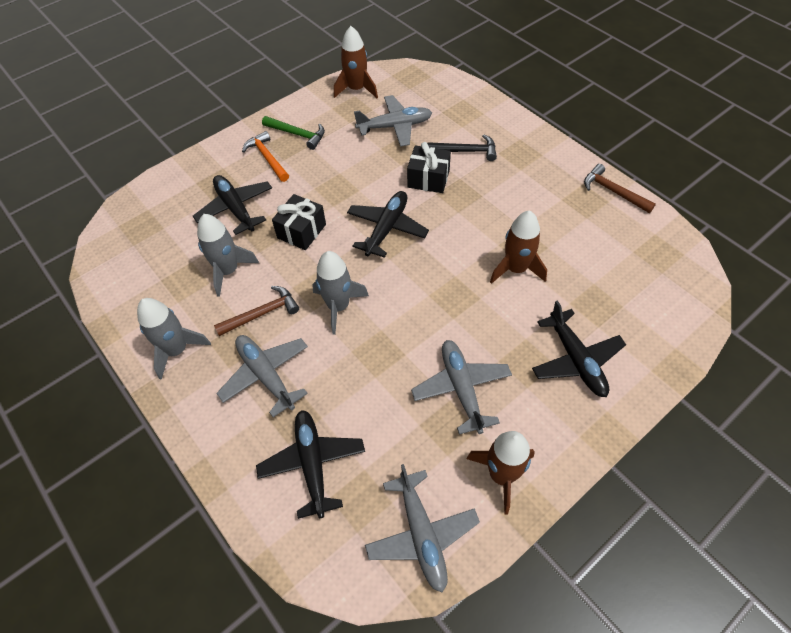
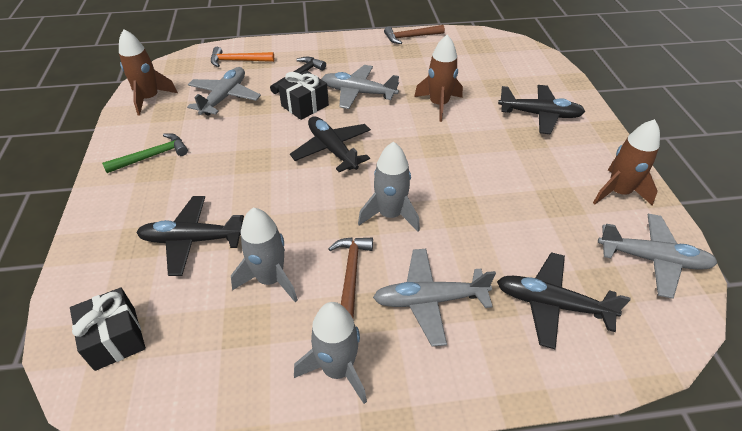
camera: 60 degrees left, 10 degrees down
(267, 158) = (154, 189): orange hammer -> orange hammer (238, 61)
(301, 231) = (277, 203): black gift -> black gift (115, 338)
(461, 388) = (528, 179): grey plane -> grey plane (358, 93)

